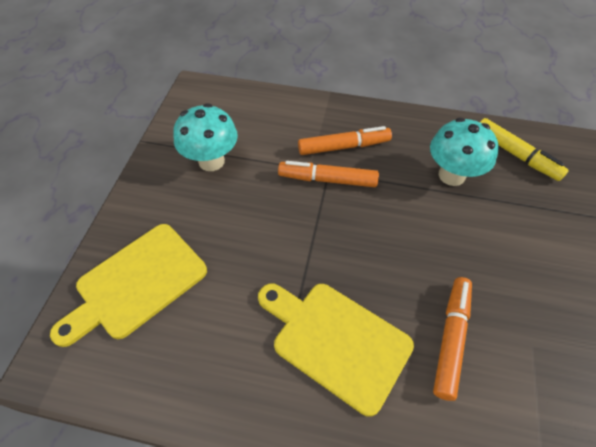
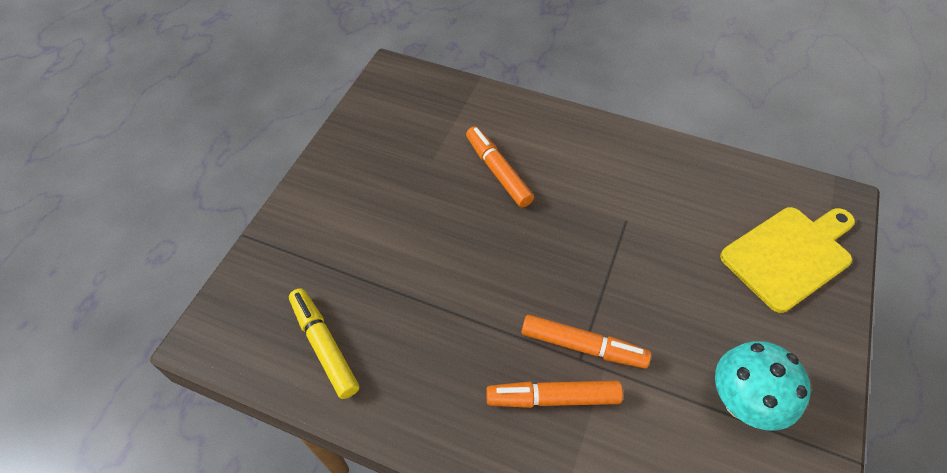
camera: 170 degrees left, 0 degrees up
(336, 341) = (596, 183): yellow cutting board -> none
(450, 338) = (498, 171): orange marker -> orange marker turned 120 degrees clockwise
(451, 175) = (423, 328): turquoise mushroom -> none

